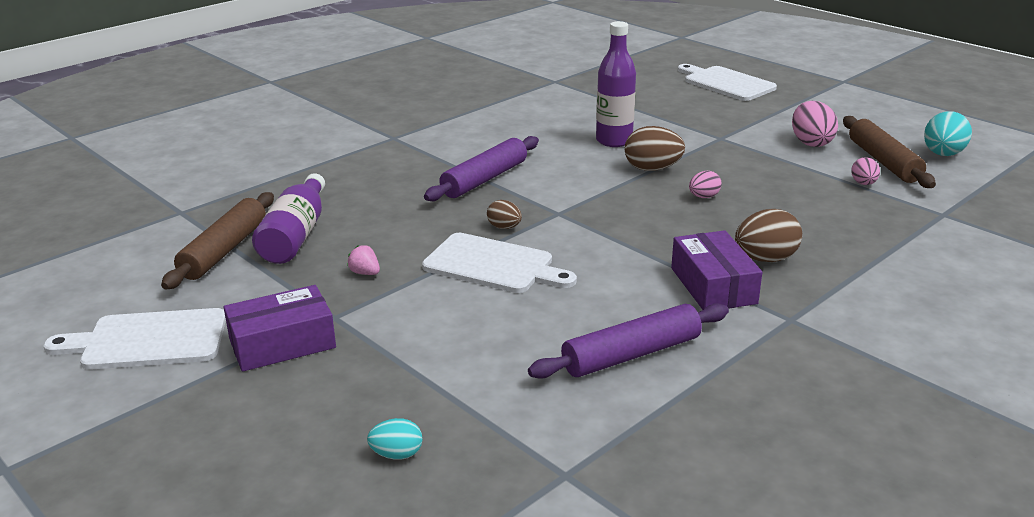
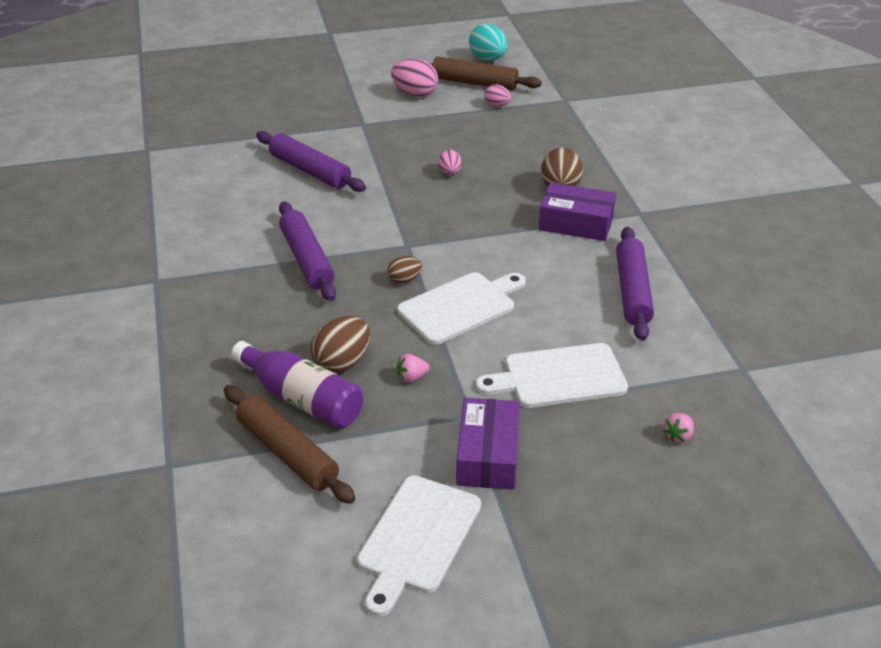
camera: 60 degrees left, 10 degrees up
(397, 455) = (678, 436): turquoise egg -> pink strawberry
(614, 141) = (310, 171): purple bottle -> purple rolling pin
(652, 169) = (381, 174): brown egg -> brown egg (342, 362)
(726, 83) = (267, 77): white cutting board -> white cutting board (559, 377)

